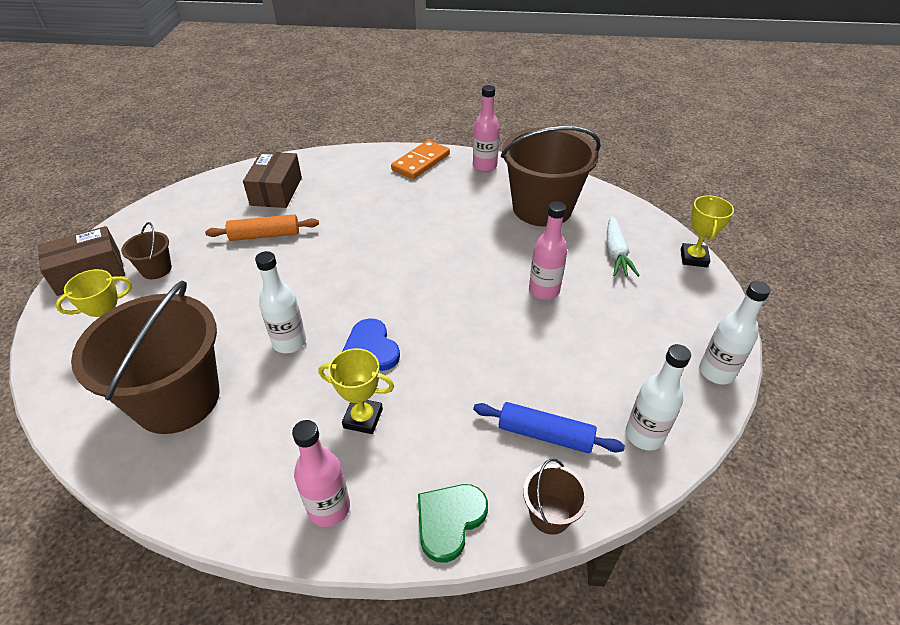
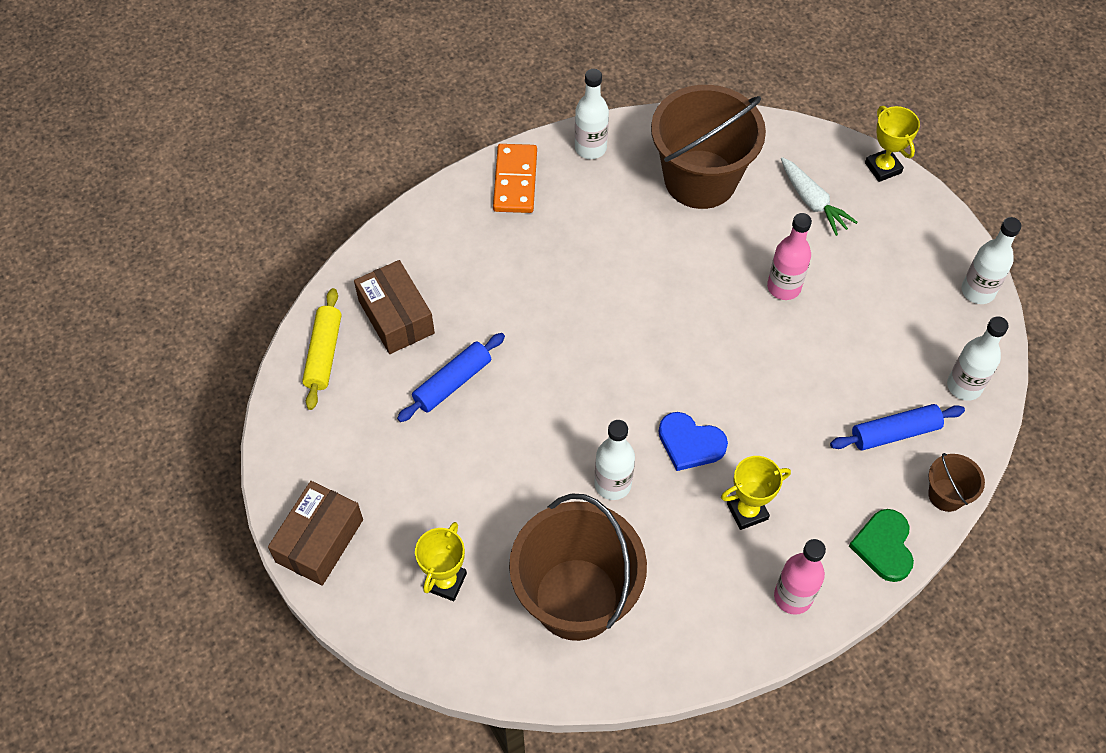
camera: 35 degrees left, 15 degrees up
(156, 269) = (387, 492): brown bucket -> none
(217, 189) = (323, 353): none -> yellow rolling pin
(265, 235) = (452, 382): orange rolling pin -> blue rolling pin
(484, 166) = (590, 148): pink bottle -> white bottle

